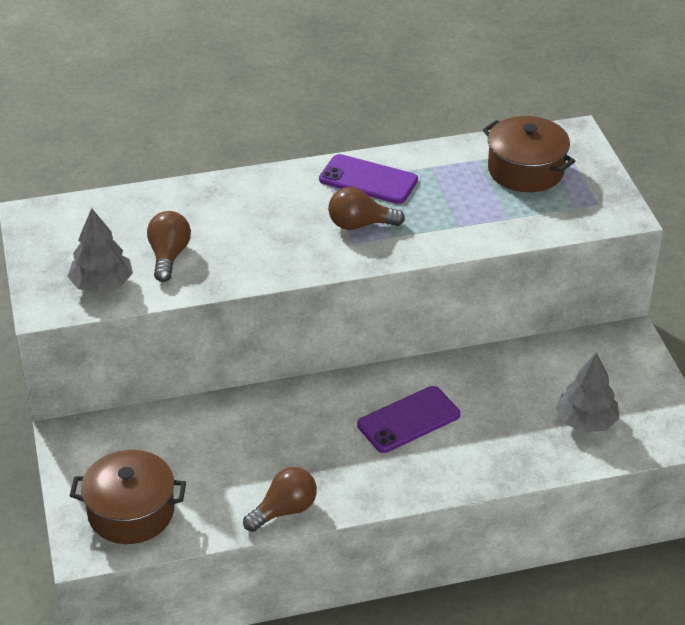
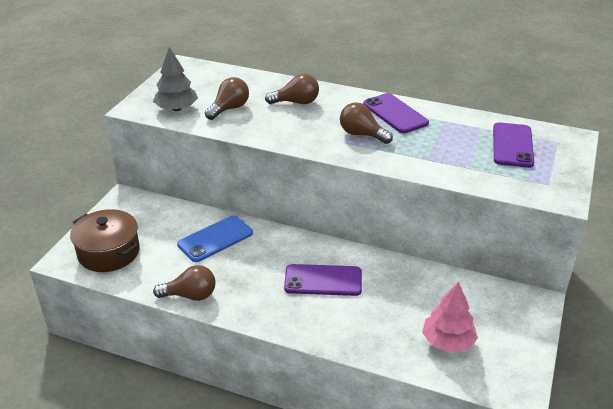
camera: 35 degrees right, 5 degrees down
(240, 212) = (296, 102): none -> brown light bulb
(240, 432) = (215, 239): none -> blue phone
(525, 170) = (512, 145): brown pot -> purple phone
(586, 421) = (448, 341): grey tree -> pink tree

